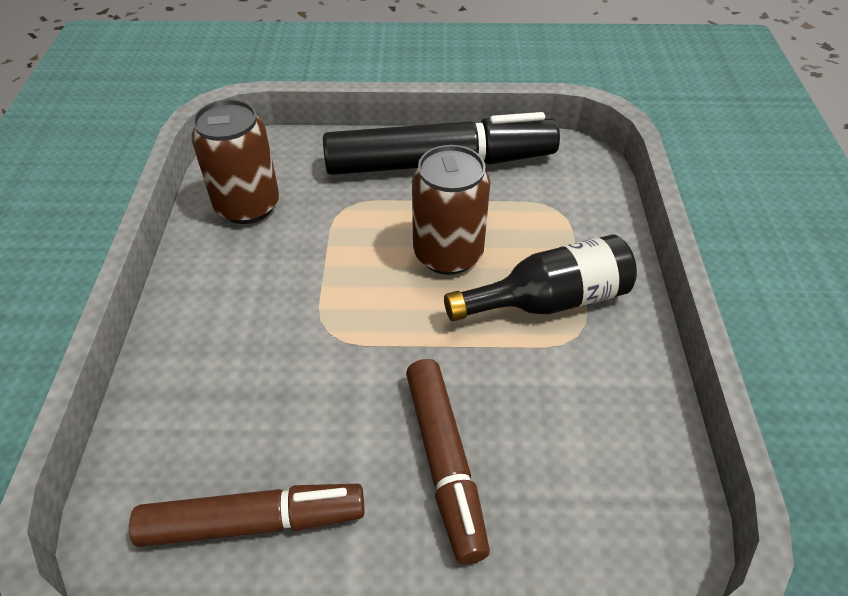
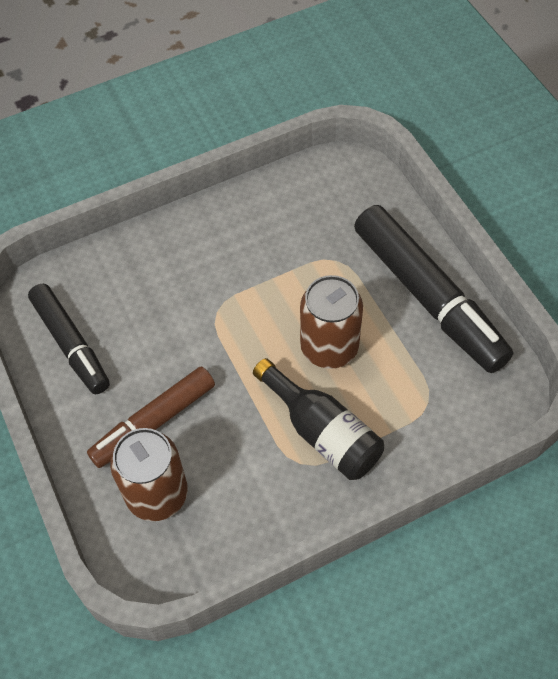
camera: 65 degrees right, 10 degrees up
(247, 206) = (299, 202): brown can -> brown can (157, 494)
(253, 521) = (71, 344): brown marker -> black marker

